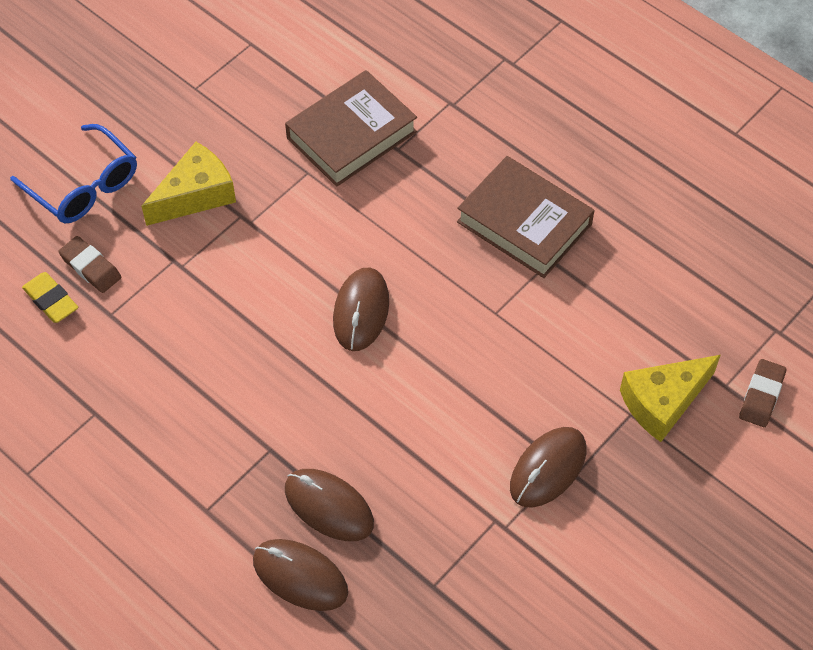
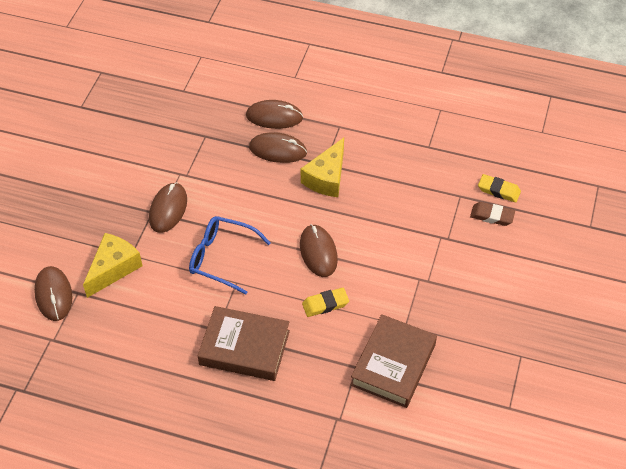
camera: 155 degrees right, 5 degrees down
(84, 186) = (536, 260): blue glasses -> blue glasses (222, 258)
(196, 195) = (464, 282): yellow cheese -> yellow cheese (326, 177)
(392, 237) = (325, 304): none -> yellow eraser
(761, 395) = (53, 295): brown eraser -> brown mouse

